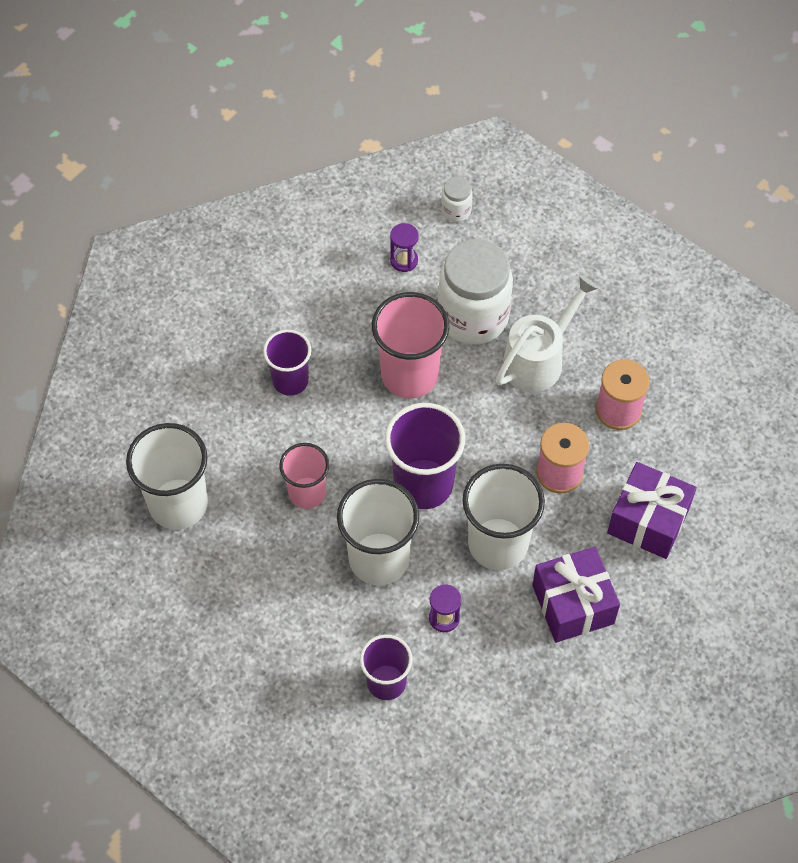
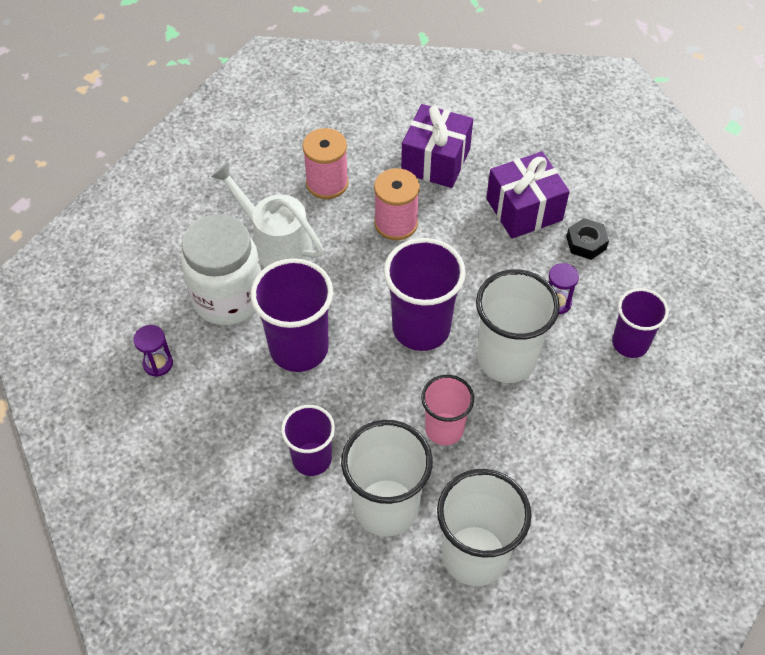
camera: 95 degrees left, 5 degrees down
(409, 375) = (299, 348): pink cup -> purple cup
(456, 210) = (96, 321): white jar -> none
(498, 544) = (475, 266): white cup -> white cup (386, 507)
(522, 662) = (586, 243): none -> black nut

